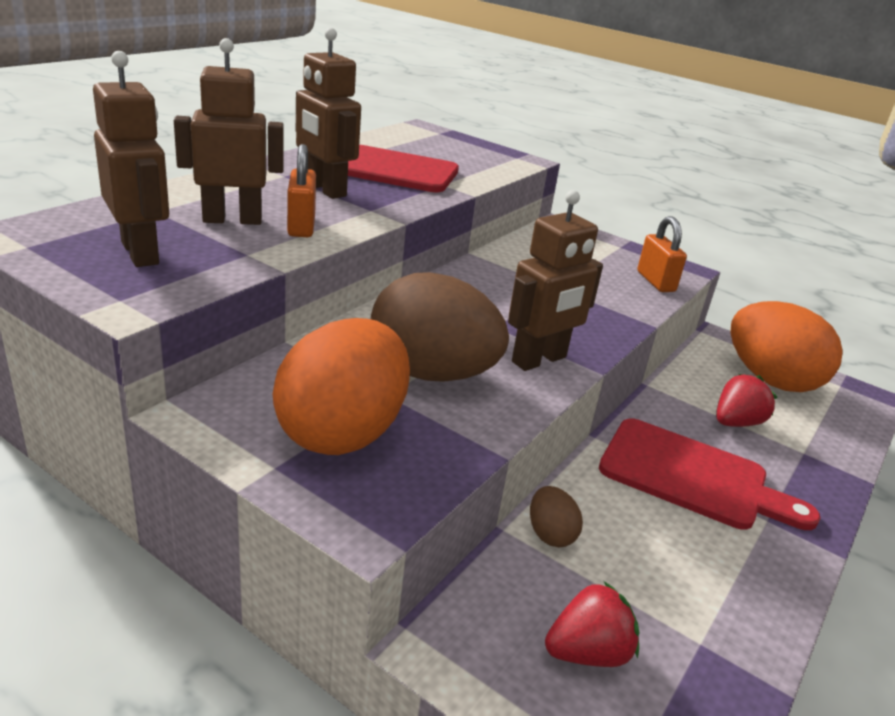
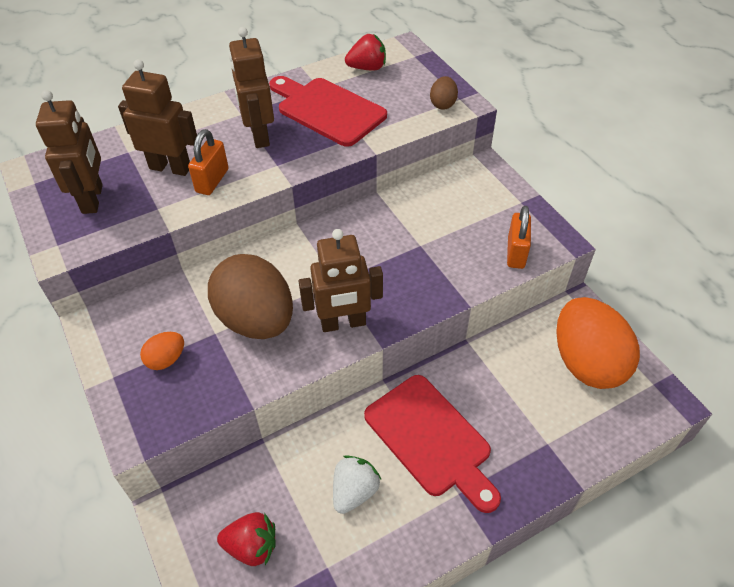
camera: 30 degrees right, 20 degrees up
(342, 432) = (166, 359): orange egg -> orange egg, size x0.44
(550, 534) = (291, 455): brown egg -> brown egg (443, 104)
(658, 550) = (354, 491): none -> white strawberry
(736, 422) = (513, 399): red strawberry -> red strawberry (367, 68)

